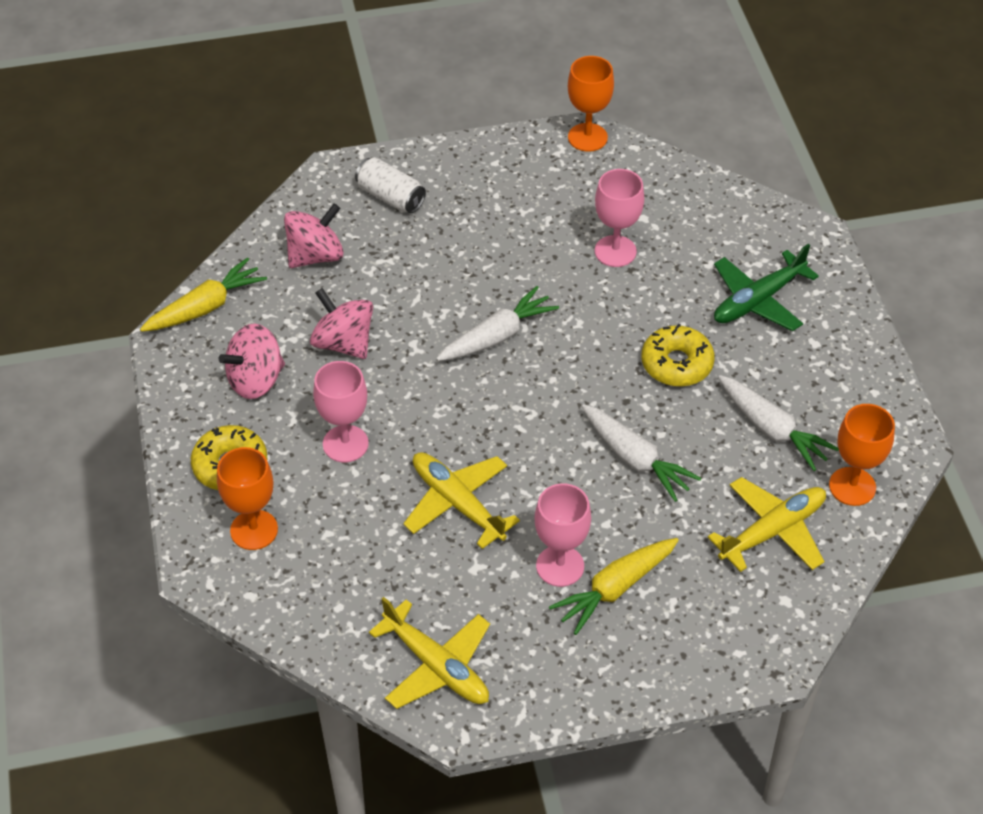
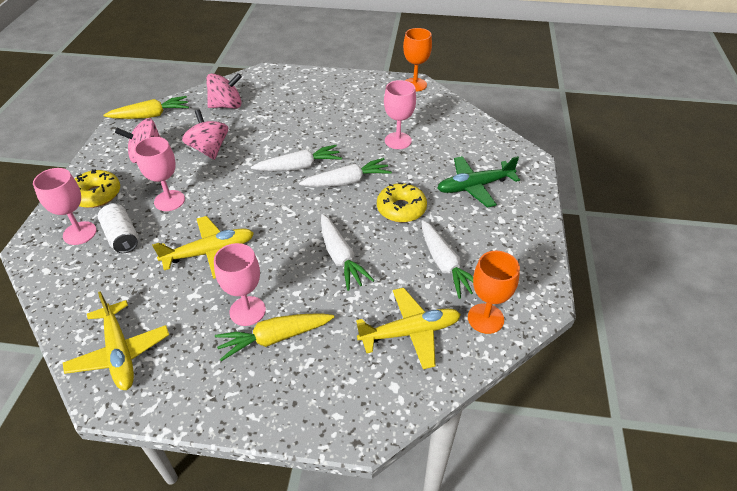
camera: 20 degrees right, 5 degrees down
(254, 530) = (79, 233): orange goblet -> pink goblet
(390, 197) = (287, 88): white can -> white can (122, 236)
(457, 503) = (209, 252): yellow plane -> yellow plane turned 90 degrees clockwise
(580, 342) = (347, 182): none -> white carrot

